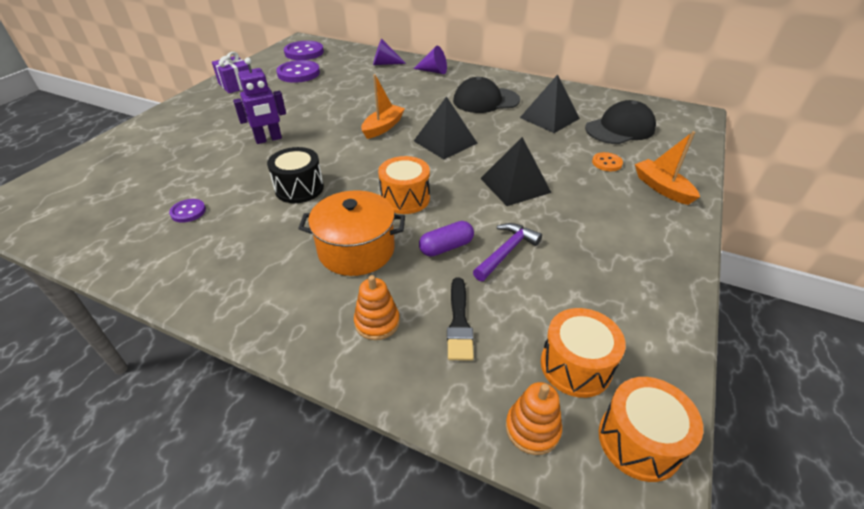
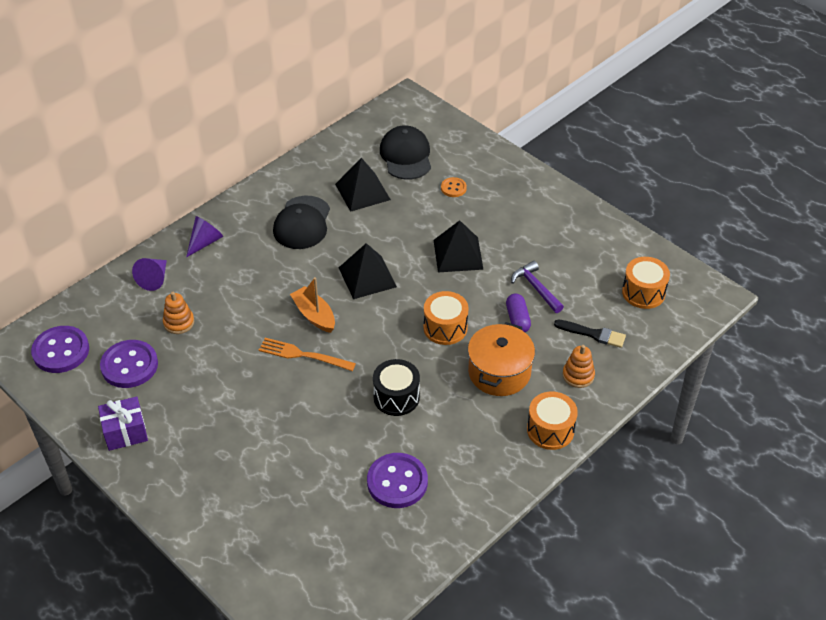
camera: 70 degrees left, 5 degrees up
(188, 212) = (397, 482): purple button -> purple button, size x1.92
(268, 139) = (290, 411): purple robot -> none
(334, 131) = (302, 355): none -> orange fork
(532, 428) = (676, 326): orange stacking toy -> orange stacking toy (179, 322)
(639, 441) = (695, 288): orange drum -> orange drum (550, 430)
(662, 188) = (500, 174): orange boat -> none

